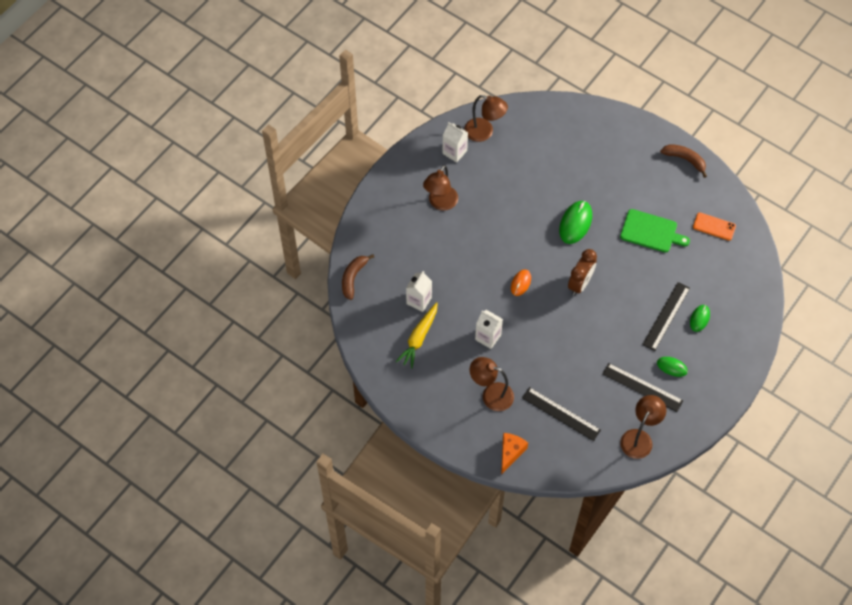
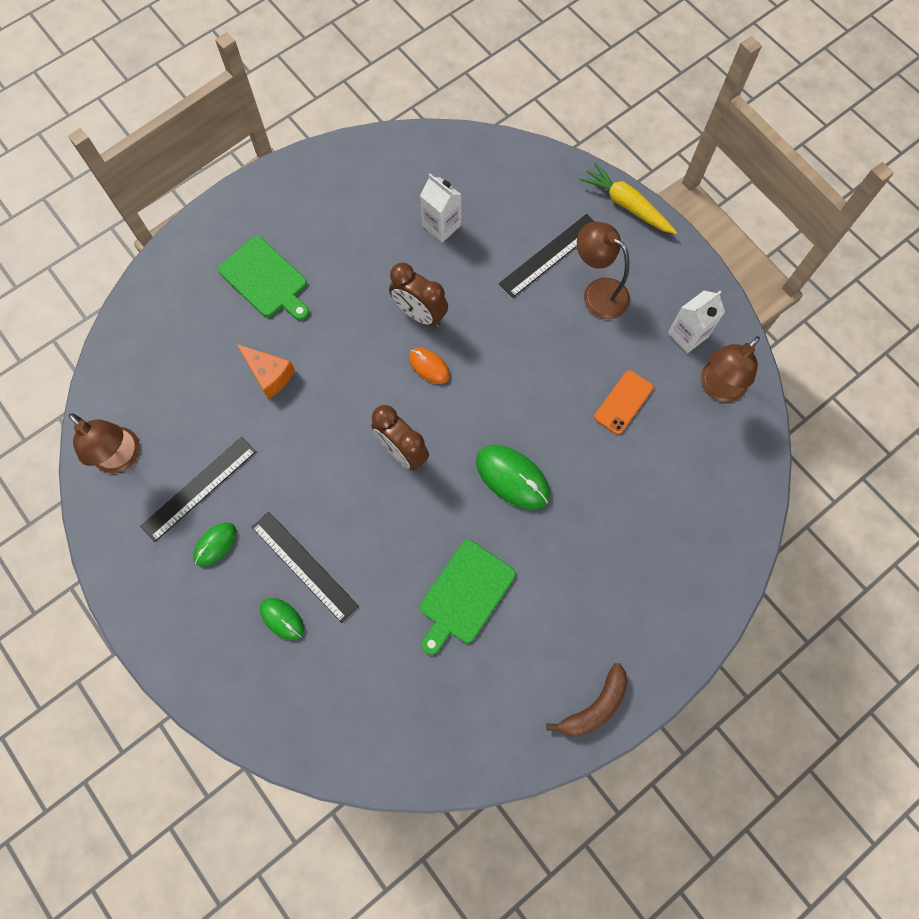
camera: 105 degrees right, 10 degrees up
(353, 278) = (502, 155): brown banana -> none
(419, 338) = (383, 212): yellow carrot -> yellow carrot (626, 205)
(487, 297) = (420, 314): none -> brown clock
(488, 337) = (355, 299): white carton -> none
(491, 394) = (265, 279): brown lamp -> green cutting board
(510, 453) = (171, 281): orange cheese -> orange cheese (269, 375)
(561, 414) = (201, 361): black ruler -> black ruler (549, 255)
(714, 226) = (446, 709): orange phone -> orange phone (623, 402)

